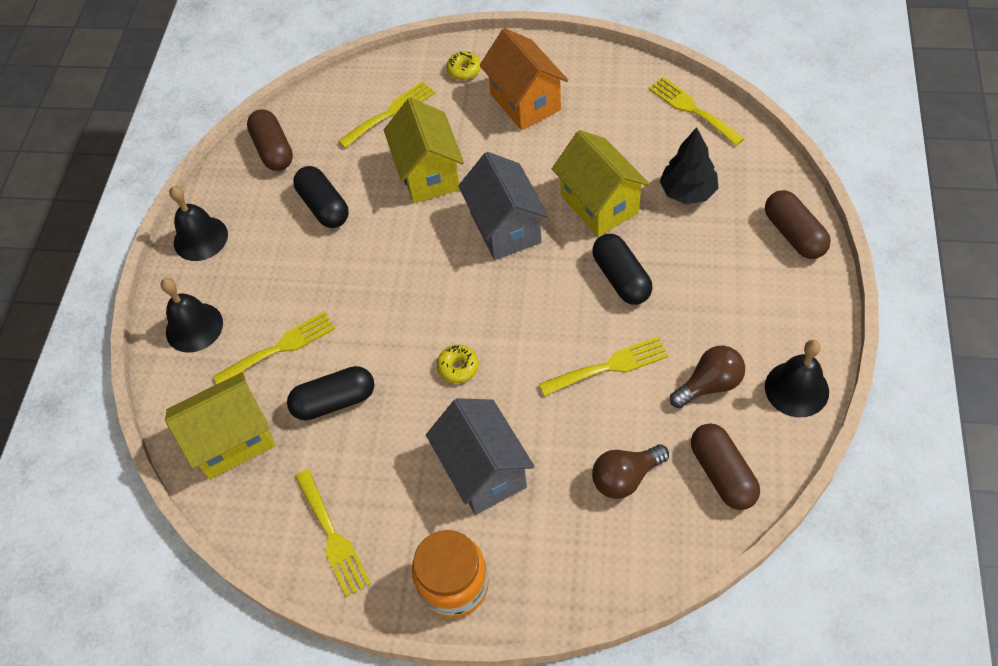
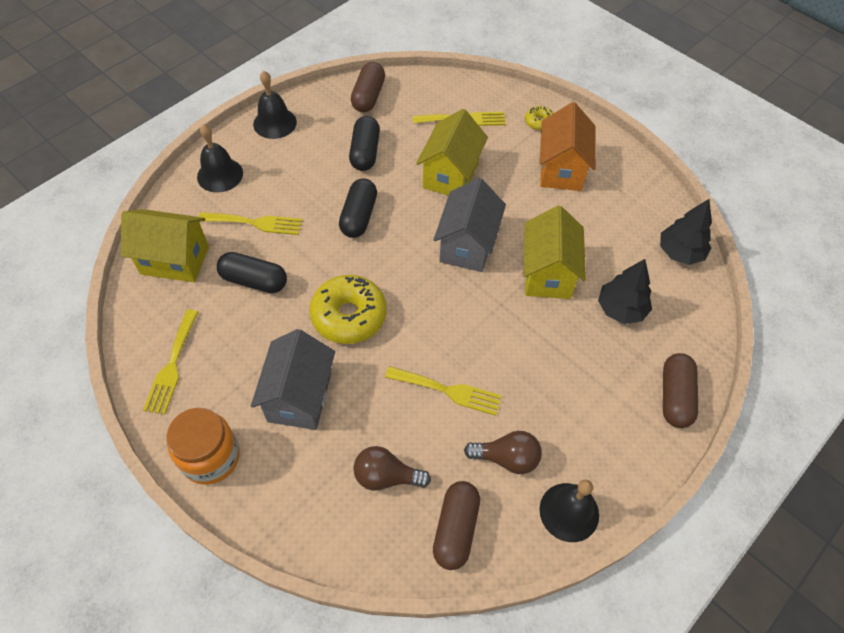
camera: 30 degrees right, 0 degrees up
(458, 367) = (349, 316): yellow donut -> yellow donut, size x2.13
(621, 278) = (514, 336): black capsule -> black capsule (359, 216)
(692, 109) = (680, 252): yellow fork -> black tree

